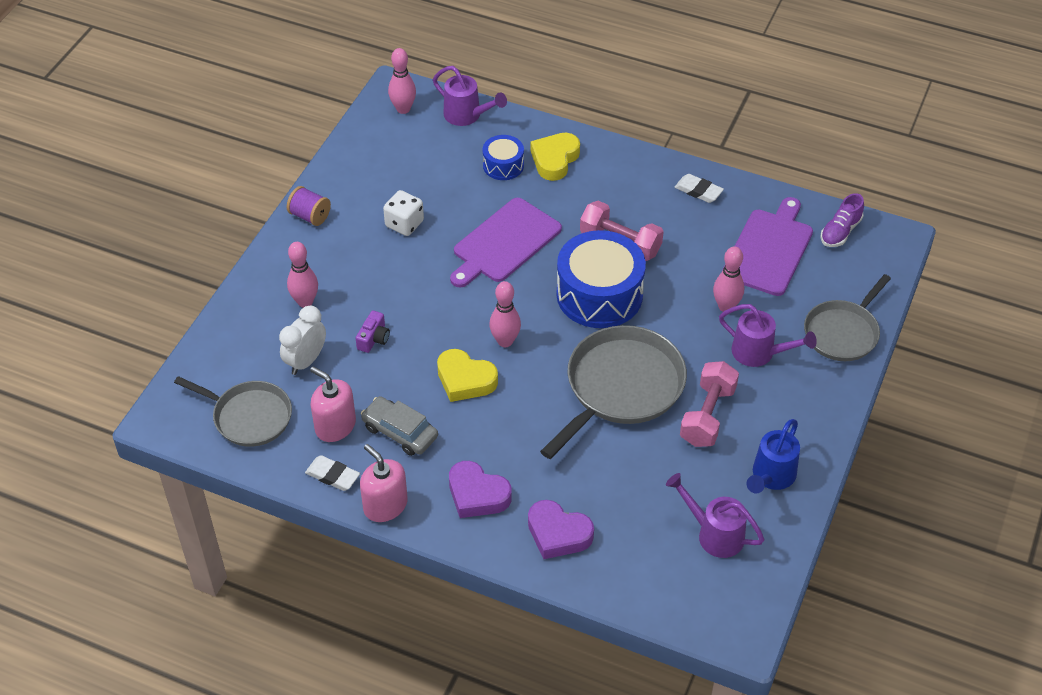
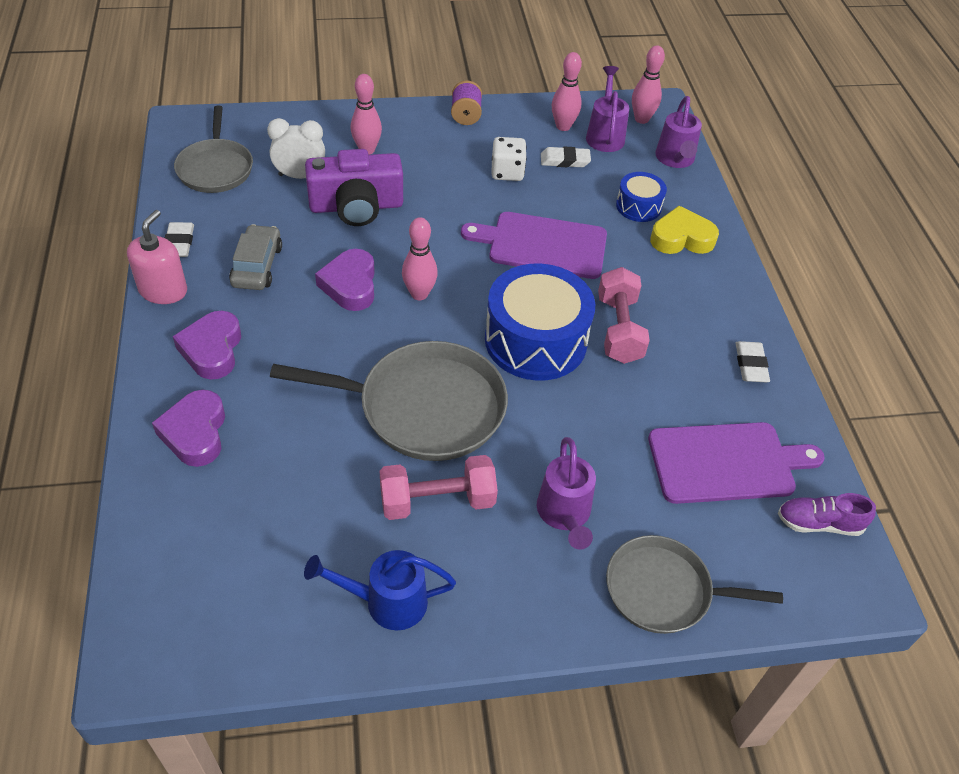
camera: 55 degrees right, 0 degrees up
(335, 426) = (238, 222): pink soap dispenser -> none
(373, 338) = (356, 206): purple camera -> purple camera, size x2.25
(417, 181) = (565, 160): none -> white eraser
(465, 380) = (350, 285): yellow heart -> purple heart
(714, 534) = (268, 577): purple watering can -> purple watering can (605, 135)
(726, 307) = (607, 455): pink bowling pin -> pink bowling pin (563, 126)

